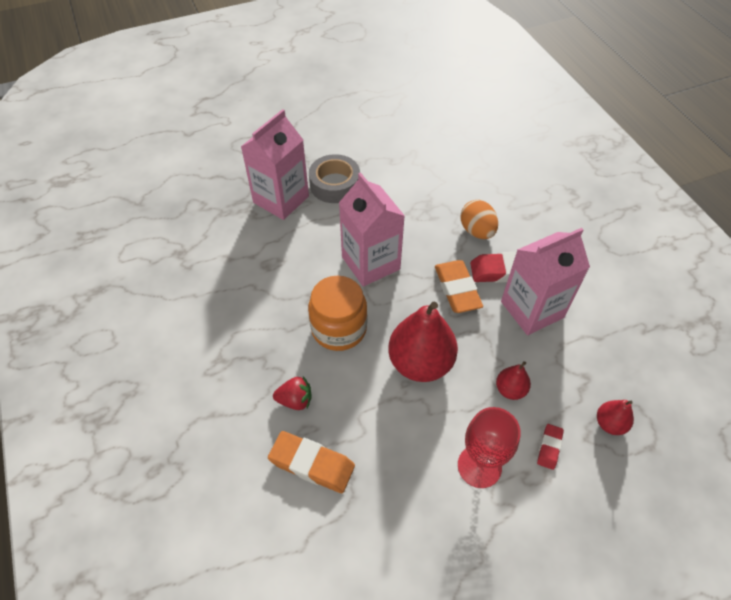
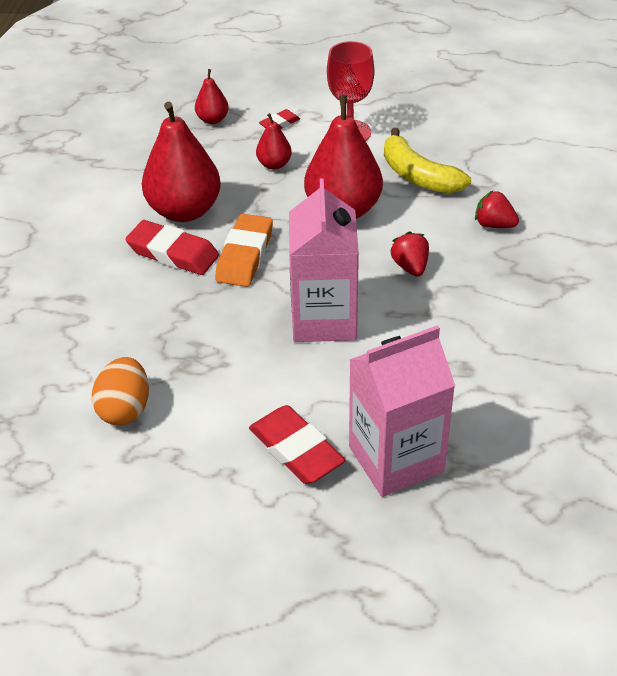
camera: 150 degrees left, 10 degrees down
(312, 464) = (500, 178): orange eraser -> none
(335, 184) = (296, 450): grey tape -> red eraser
(339, 328) = (410, 267): orange jar -> red strawberry
(384, 432) = (418, 176): none -> yellow banana
(477, 231) = (158, 305): orange egg -> orange egg (125, 409)
(532, 309) = (184, 211): pink carton -> red pear

